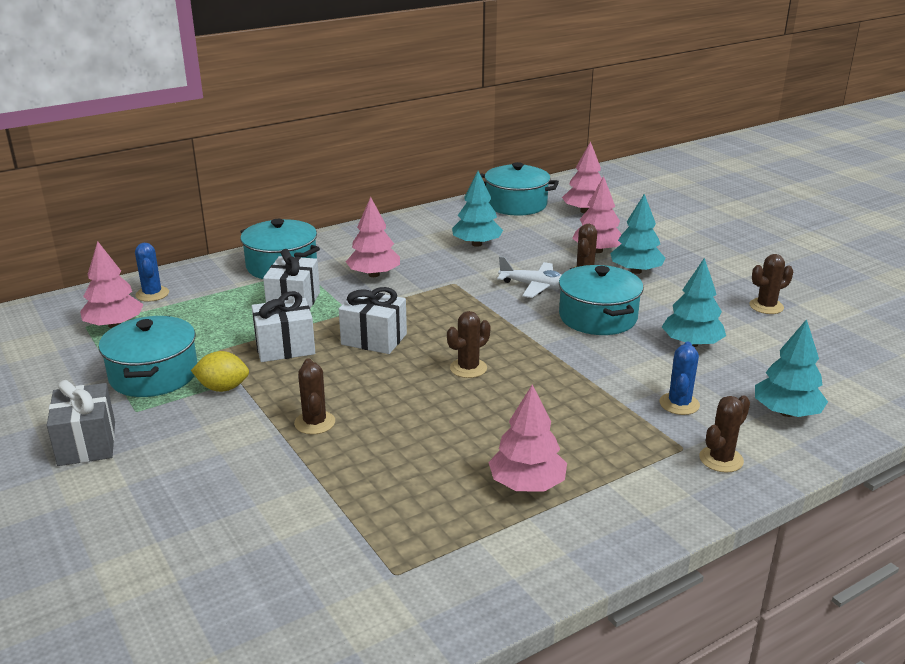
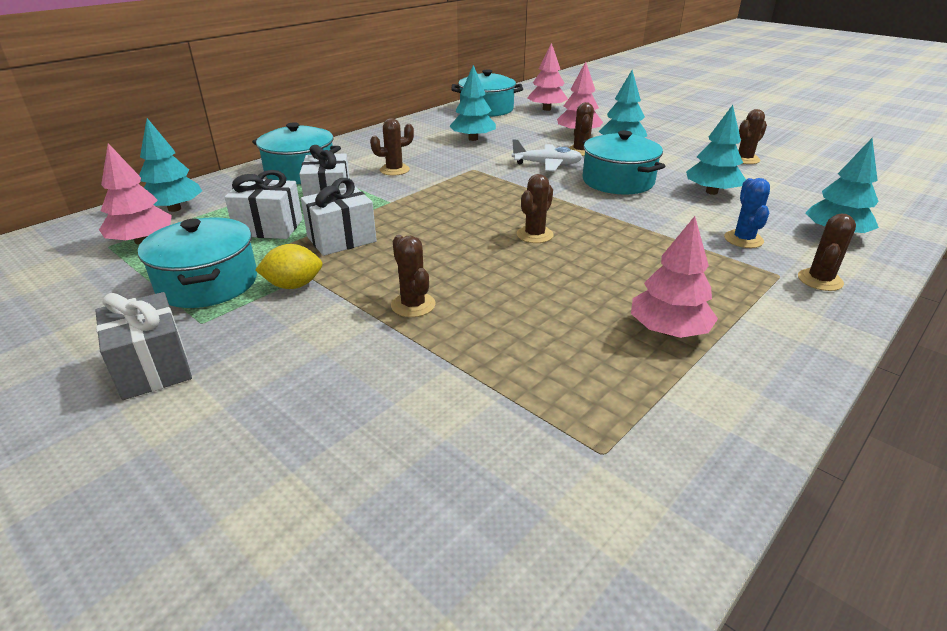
camera: 15 degrees left, 5 degrees up
(152, 294) = (174, 209): blue cactus -> turquoise tree
(374, 274) = (394, 170): pink tree -> brown cactus
(374, 339) = (428, 221): white gift -> white gift (269, 227)

